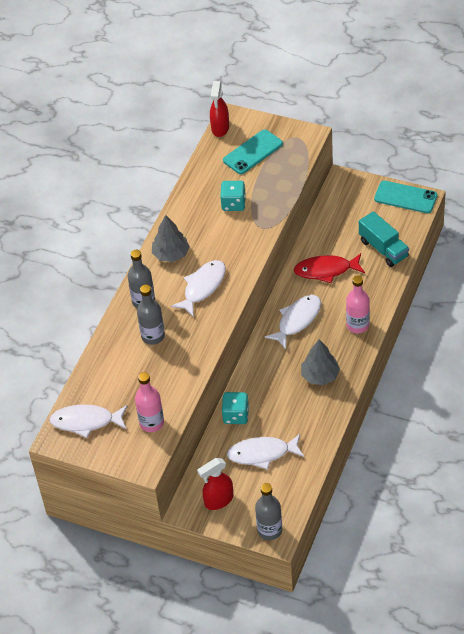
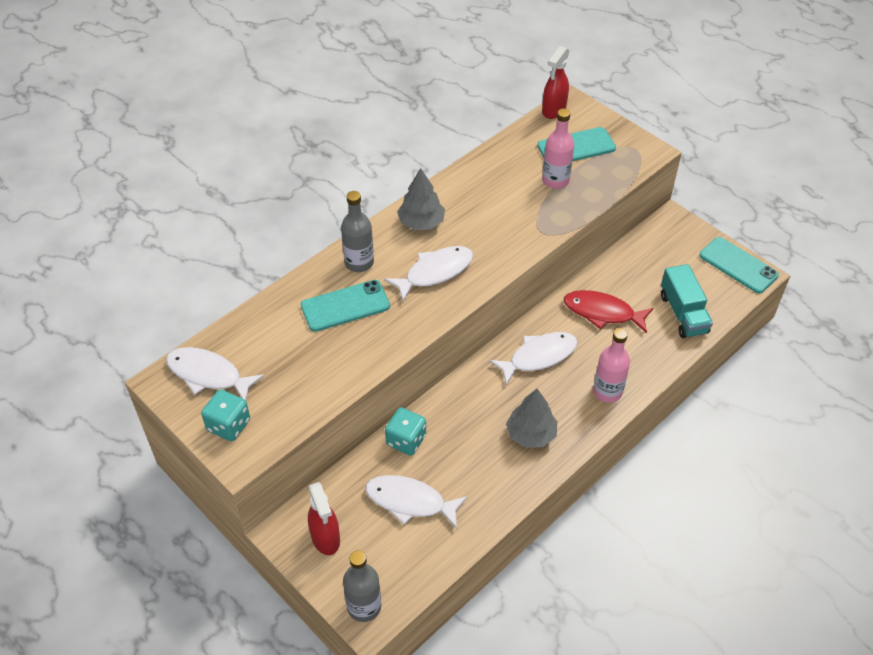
camera: 20 degrees right, 0 degrees up
(151, 423) = (280, 408): pink bottle -> pink bottle (555, 180)
(153, 336) = (345, 306): grey bottle -> turquoise phone
(218, 500) = (325, 538): red spray bottle -> red spray bottle turned 105 degrees counterclockwise
(233, 204) = (523, 194): turquoise dice -> turquoise dice (228, 425)

